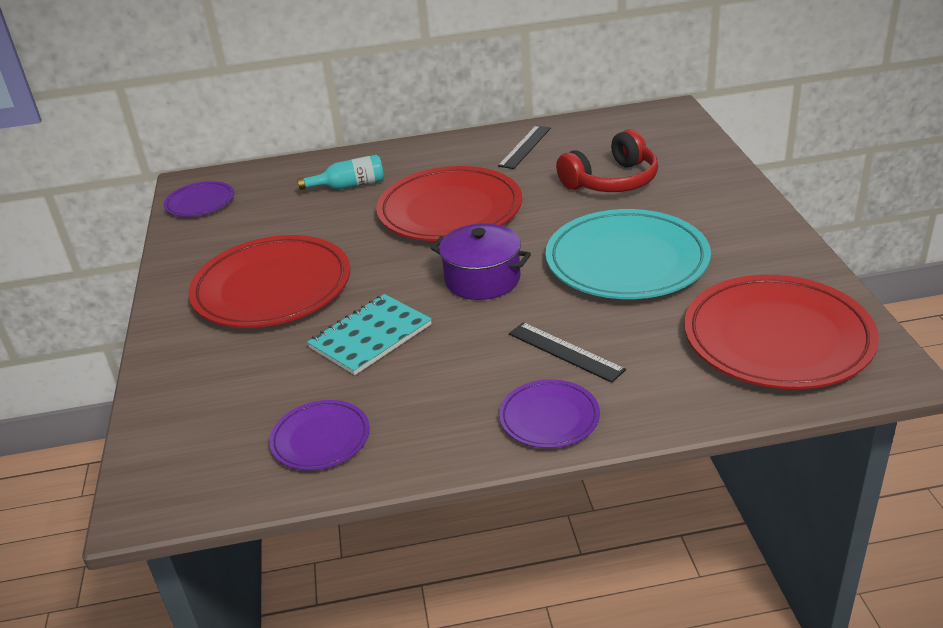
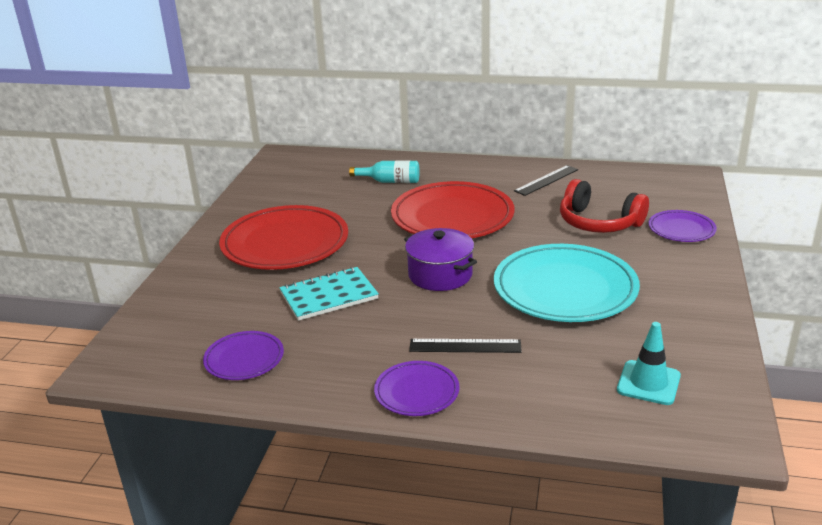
camera: 20 degrees right, 5 degrees down
(200, 202) = (278, 171): purple plate -> purple plate (681, 229)
(565, 351) = (465, 346): black ruler -> black ruler turned 60 degrees counterclockwise
(612, 181) = (598, 223): red headphones -> red headphones turned 45 degrees clockwise
(777, 338) = (648, 383): red plate -> turquoise traffic cone

